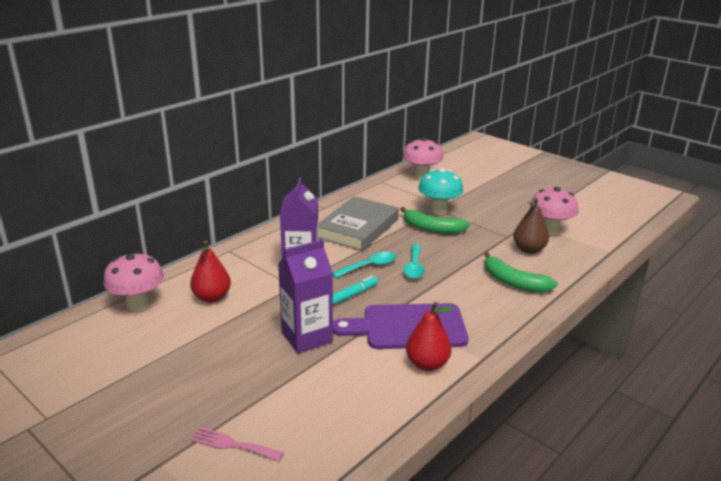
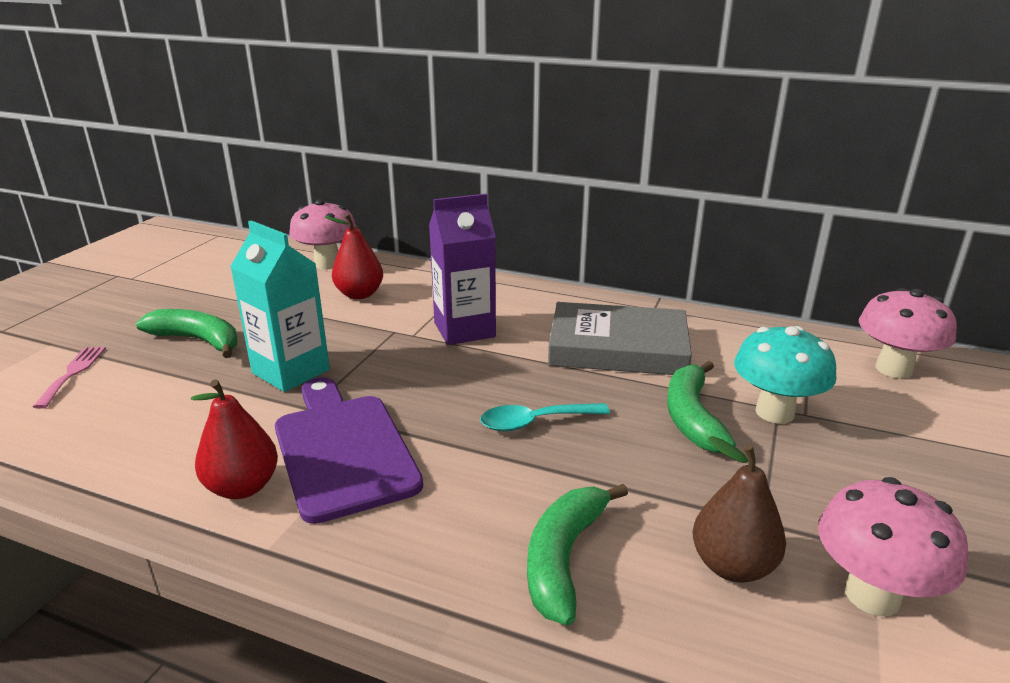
camera: 70 degrees right, 0 degrees up
(226, 377) = (198, 340): none -> green banana
(307, 337) = (291, 371): purple carton -> turquoise carton
(352, 295) = (412, 382): turquoise marker -> none
(369, 266) = (506, 380): turquoise spoon -> none

